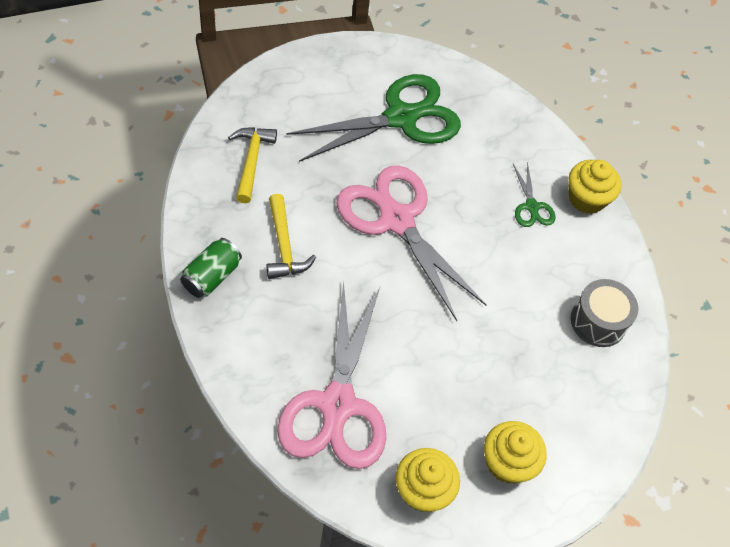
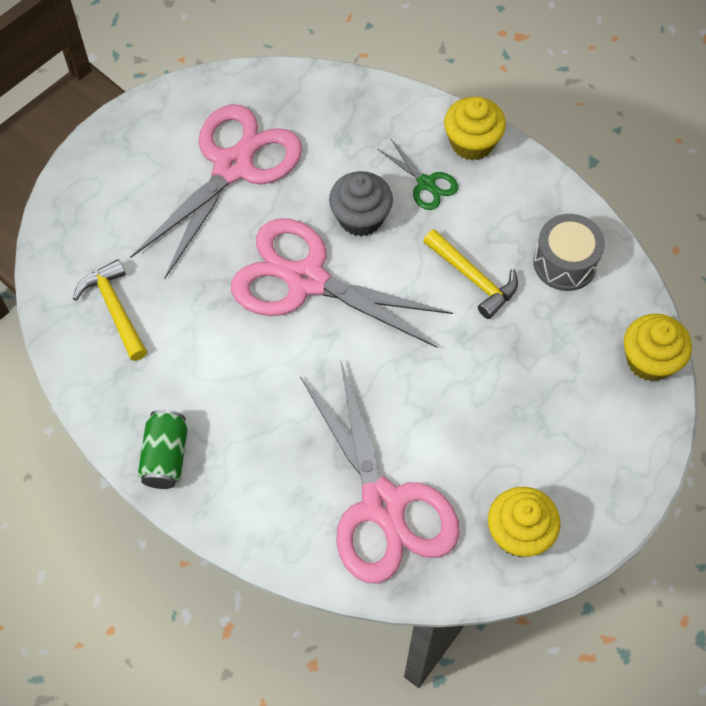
camera: 25 degrees left, 5 degrees up
(284, 246) = (214, 378): yellow hammer -> yellow hammer (473, 278)
(401, 117) = (233, 166): green scissors -> pink scissors
(466, 202) = (360, 217): none -> grey cupcake
(507, 462) = (576, 455): yellow cupcake -> yellow cupcake (649, 360)

